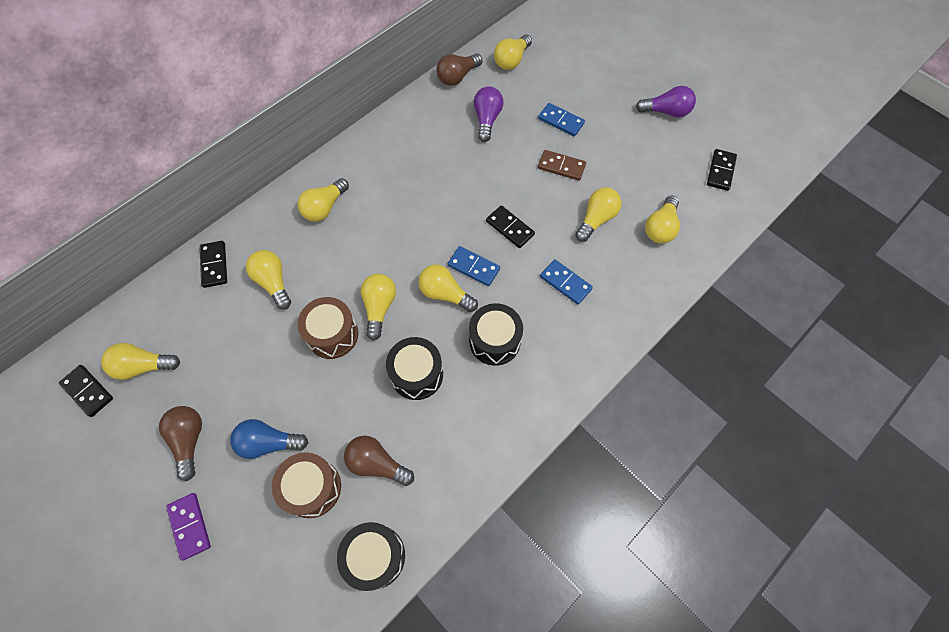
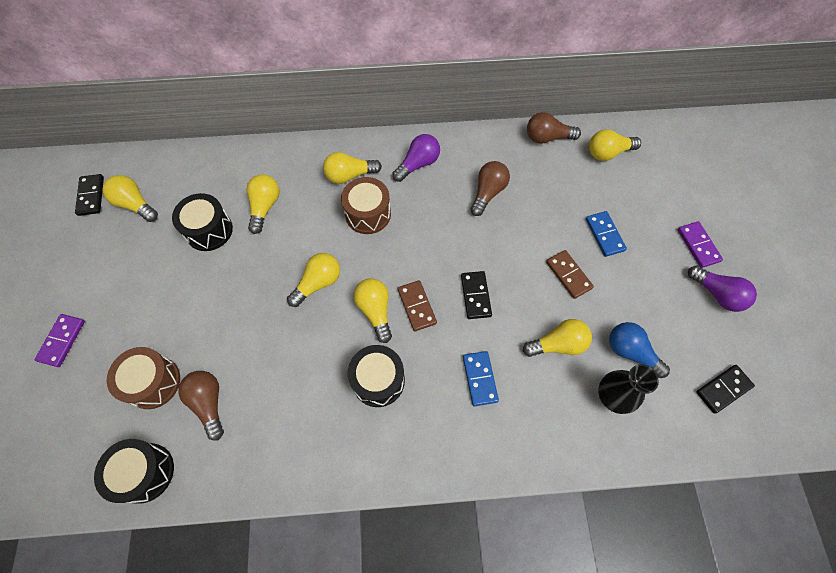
camera: 40 degrees right, 0 degrees up
(189, 440) = (114, 280): brown light bulb -> brown light bulb (488, 193)
(214, 265) = (239, 165): black domino -> none
(269, 443) = (157, 324): blue light bulb -> blue light bulb (631, 352)
(332, 334) = (268, 278): brown drum -> brown drum (368, 214)
(417, 374) = (297, 358): black drum -> black drum (209, 230)
(473, 267) = (416, 306): blue domino -> brown domino
(487, 120) = (539, 190): purple light bulb -> purple light bulb (418, 164)
(627, 87) = (698, 245): none -> purple domino
(660, 227) = (612, 397): yellow light bulb -> black vase

